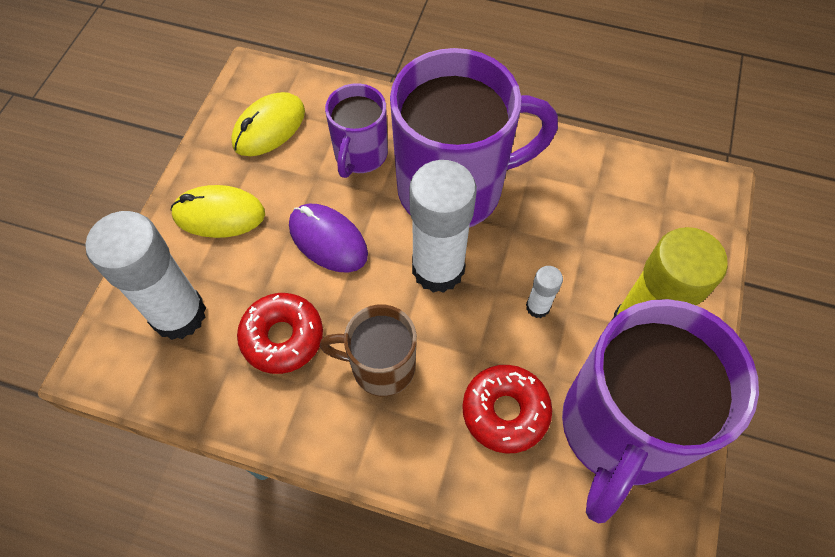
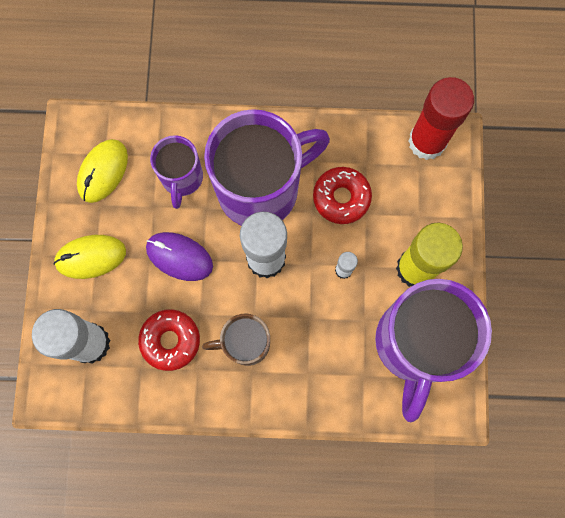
camera: 15 degrees left, 15 degrees up
(505, 411) = (337, 352): red donut -> red donut (341, 198)
(679, 183) = (427, 142): none -> red glue stick

